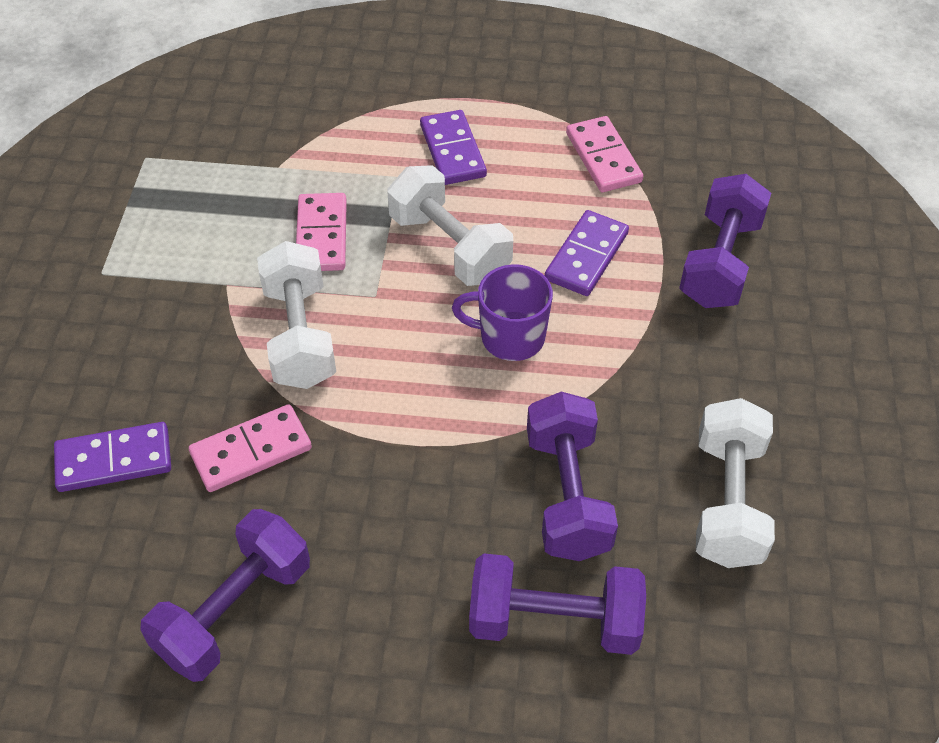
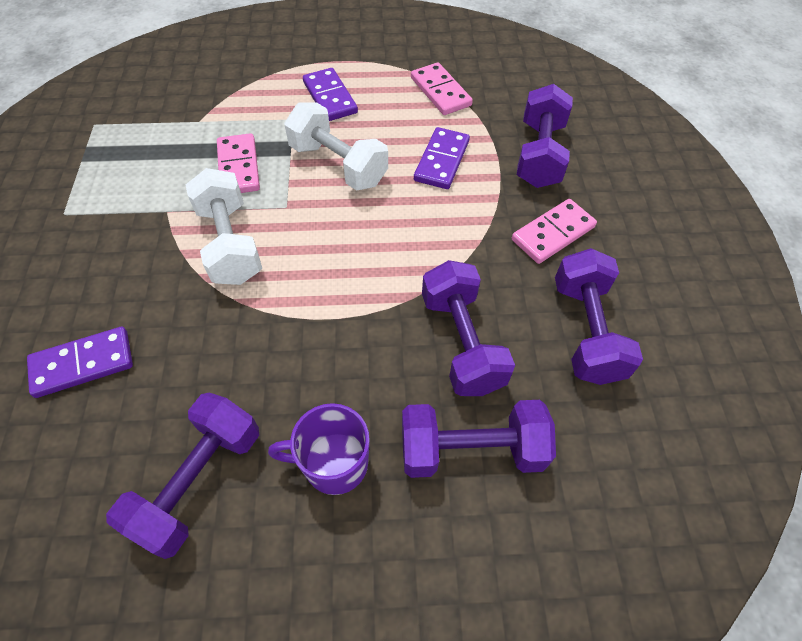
camera: 10 degrees left, 5 degrees up
(251, 451) = (200, 341): pink domino -> pink domino (552, 233)
(510, 337) = (395, 226): purple mug -> purple mug (334, 463)
(727, 501) = (586, 331): white dumbbell -> purple dumbbell

